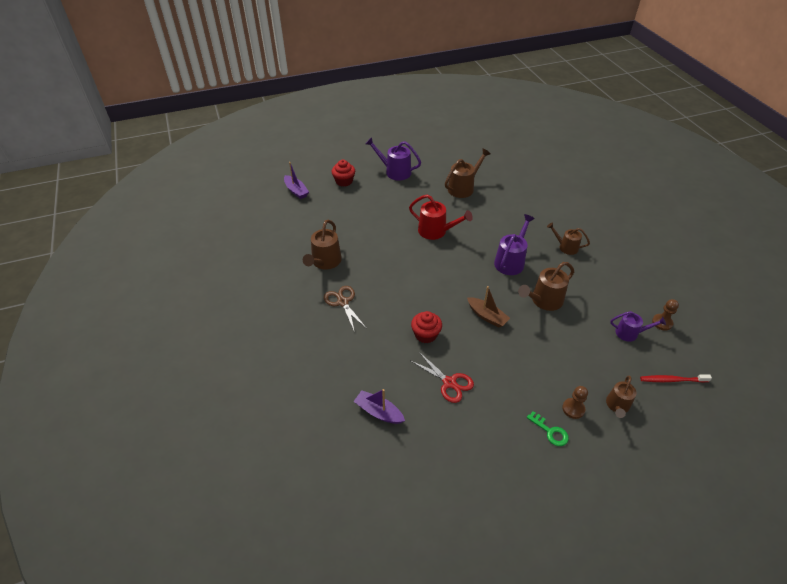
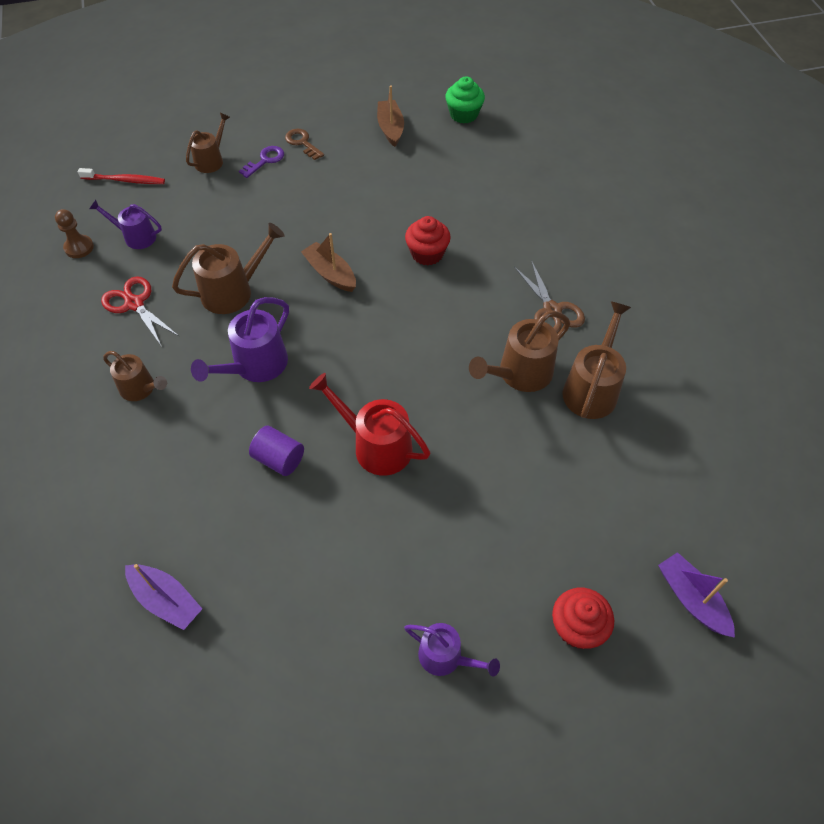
camera: 175 degrees left, 10 degrees up
(379, 412) = (497, 171): purple boat -> purple boat (166, 600)
(395, 172) = (445, 657): purple watering can -> purple watering can, size x0.65
(411, 481) = (463, 114): none -> green cupcake
(449, 383) = (406, 195): red scissors -> red scissors (134, 304)
(463, 188) = (285, 576): brown watering can -> brown watering can (520, 374)
(477, 456) = (390, 128): none -> brown boat
(481, 223) = (279, 459): none -> purple cylinder
(550, 431) = (302, 143): green key -> brown key
(573, 409) = (265, 160): brown pawn -> purple key

